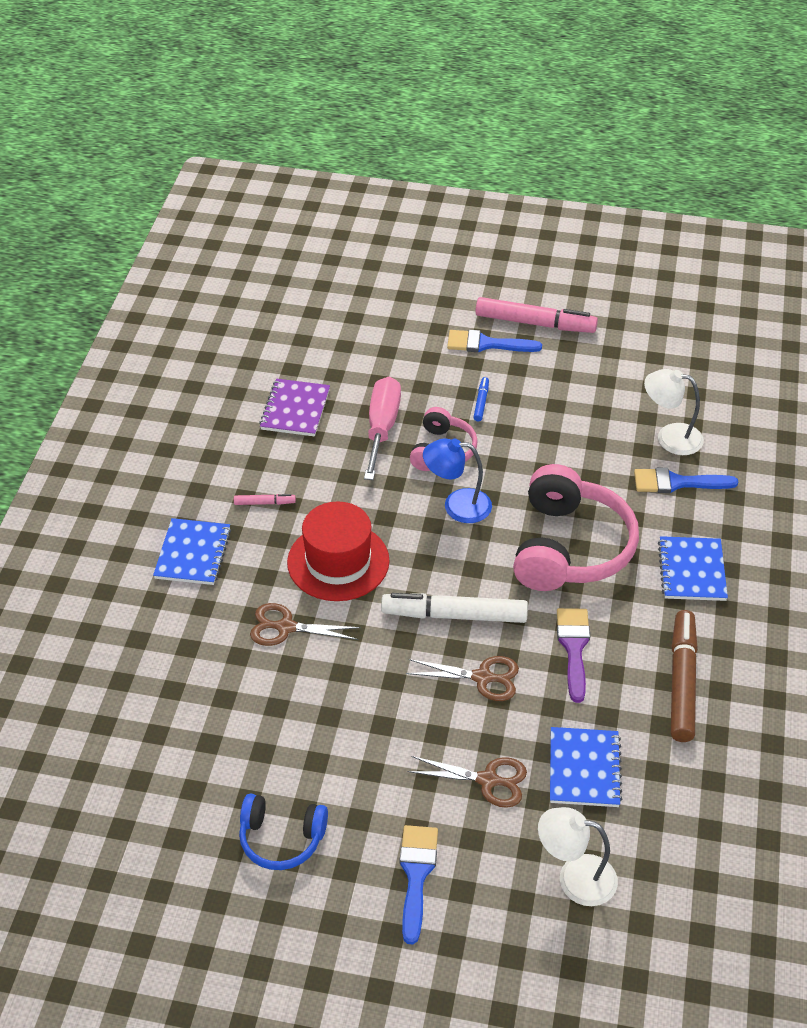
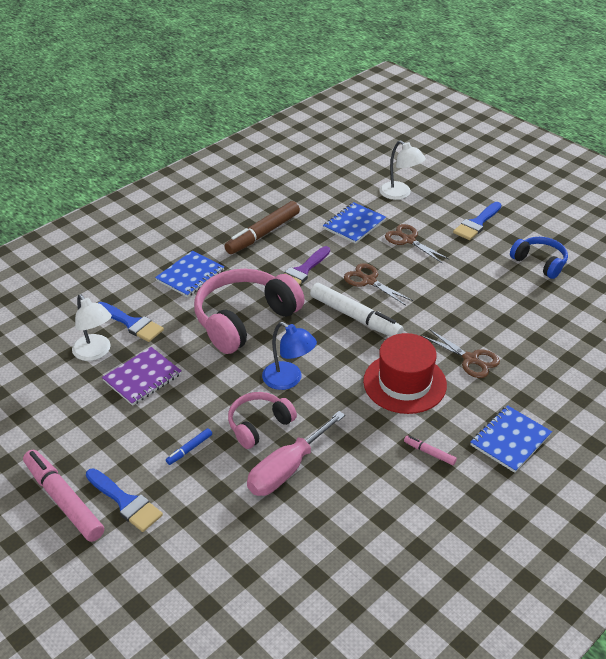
camera: 145 degrees left, 5 degrees down
(295, 409) = (345, 527): purple notebook -> purple notebook (142, 377)

